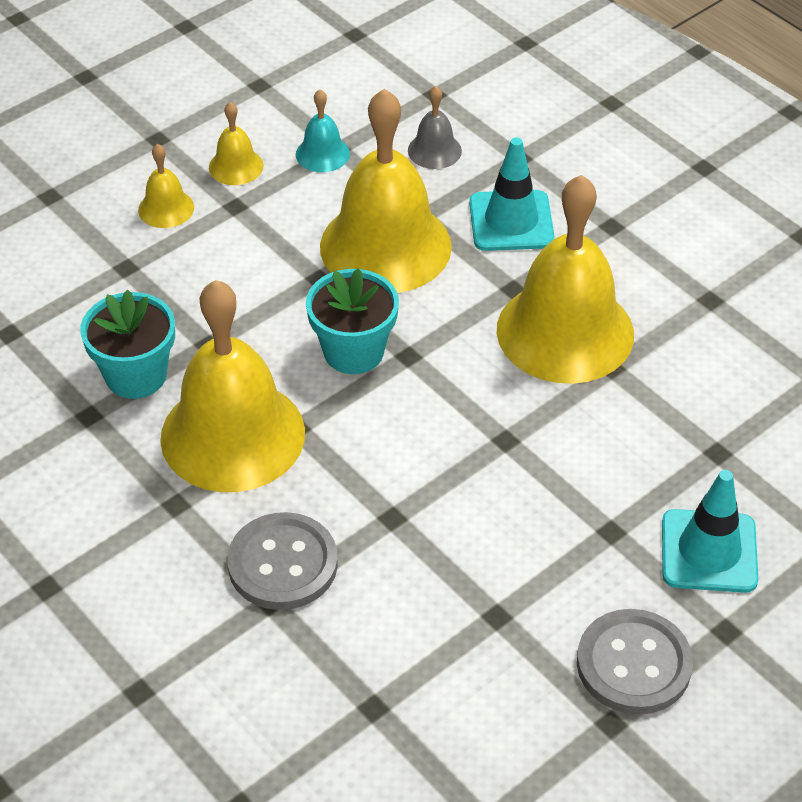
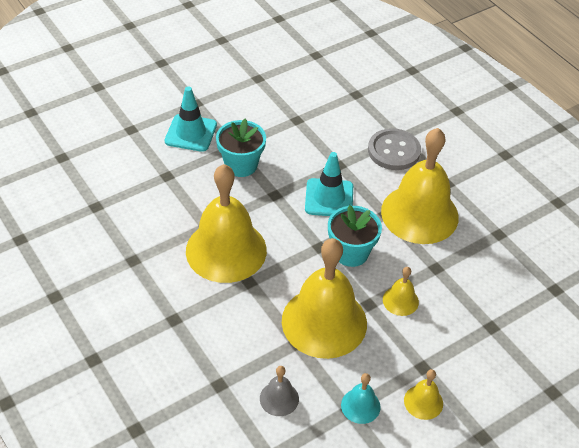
camera: 175 degrees left, 0 degrees up
(136, 375) = (476, 253): turquoise flower pot -> turquoise flower pot (241, 165)
(166, 208) = (470, 370): yellow bell -> yellow bell (400, 300)
(511, 221) = (239, 330): turquoise traffic cone -> turquoise traffic cone (329, 198)
(633, 664) = (241, 96): grey button -> none

